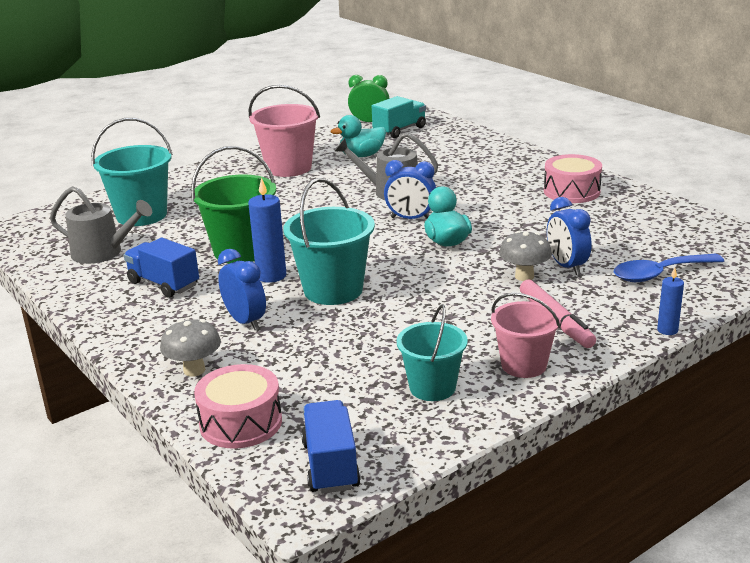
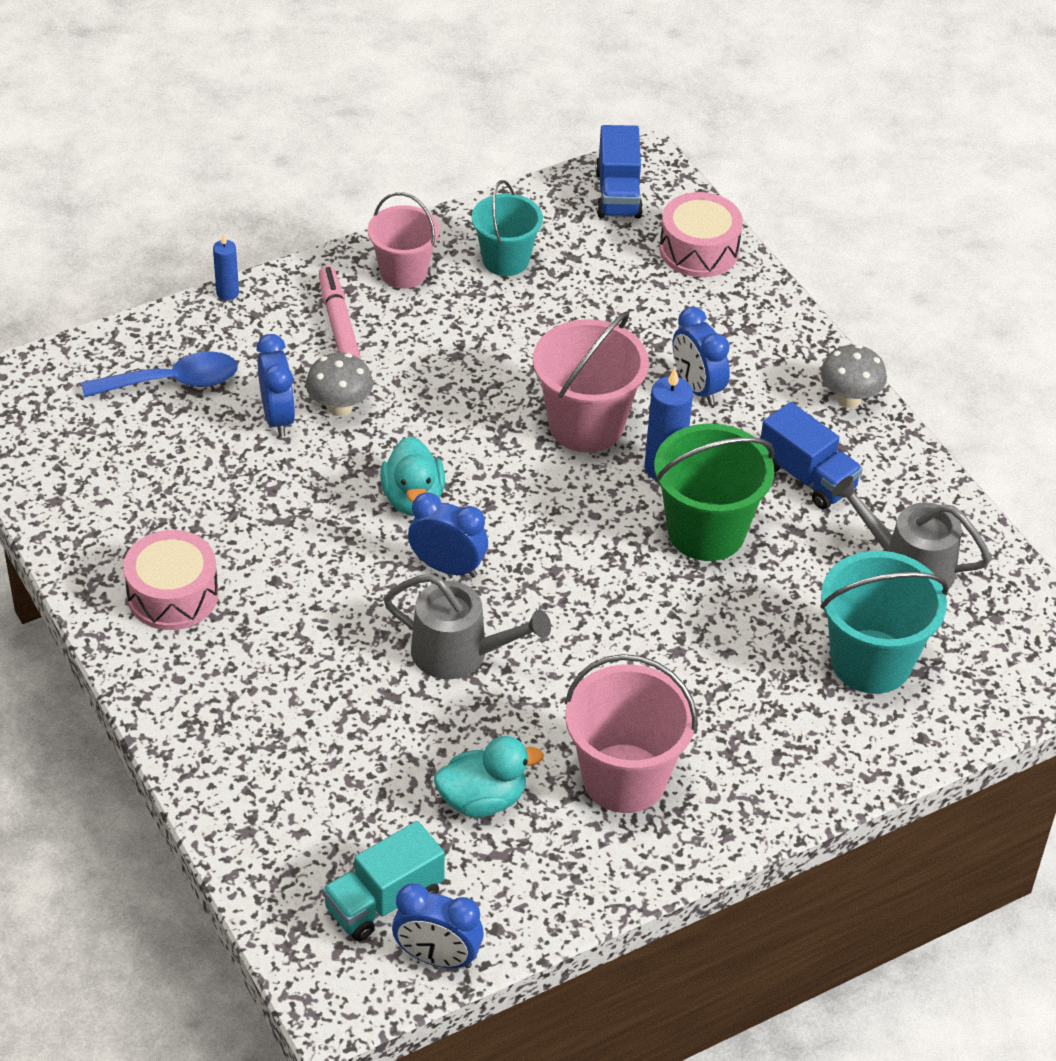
camera: 175 degrees left, 20 degrees up
(194, 370) = (751, 322): grey mushroom -> grey mushroom (849, 399)
(333, 290) = (586, 425): turquoise bucket -> pink bucket
(369, 122) = (437, 958): green clock -> blue clock

